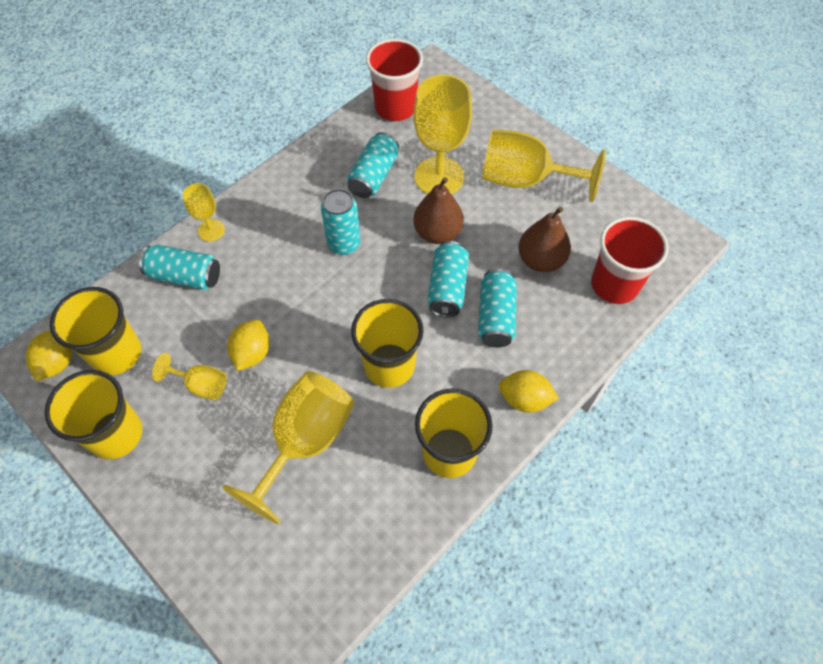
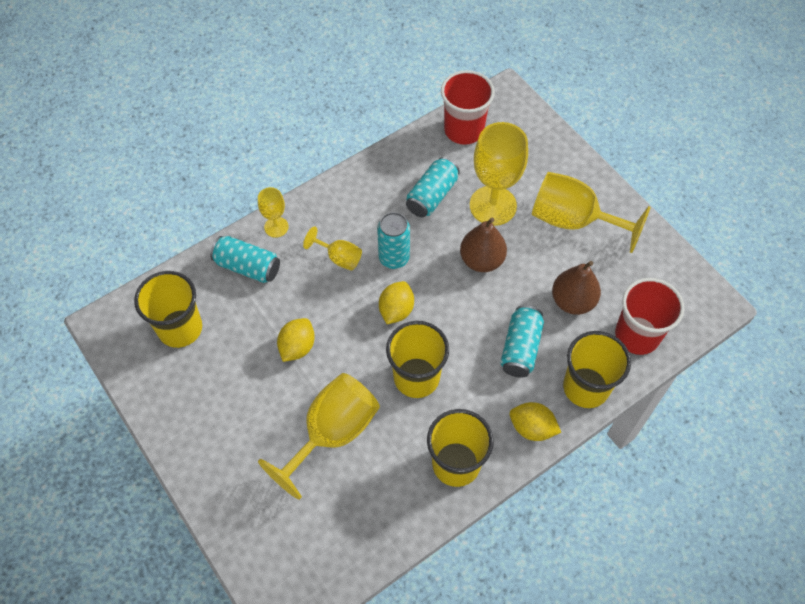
camera: 10 degrees right, 0 degrees up
(58, 362) = (129, 328): yellow lemon -> yellow lemon (396, 310)
(116, 434) = (172, 400): yellow cup -> yellow cup (586, 387)
(201, 385) = (249, 368): yellow goblet -> yellow goblet (339, 257)
(447, 288) = (481, 314): turquoise can -> none

